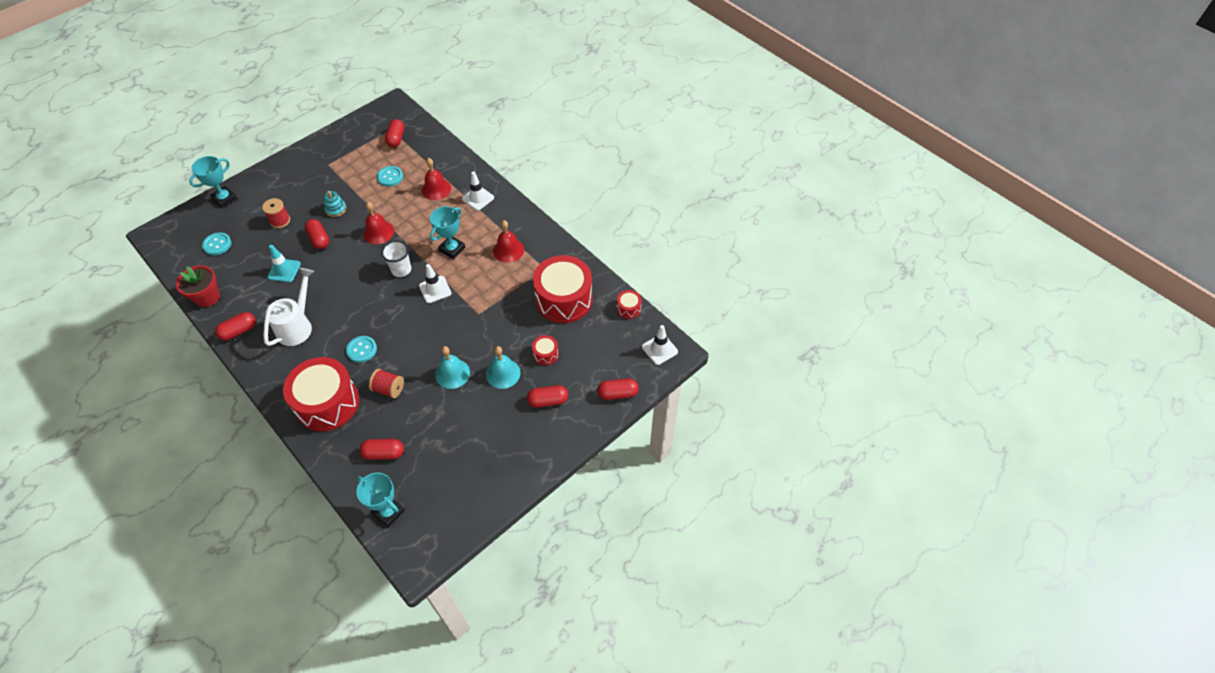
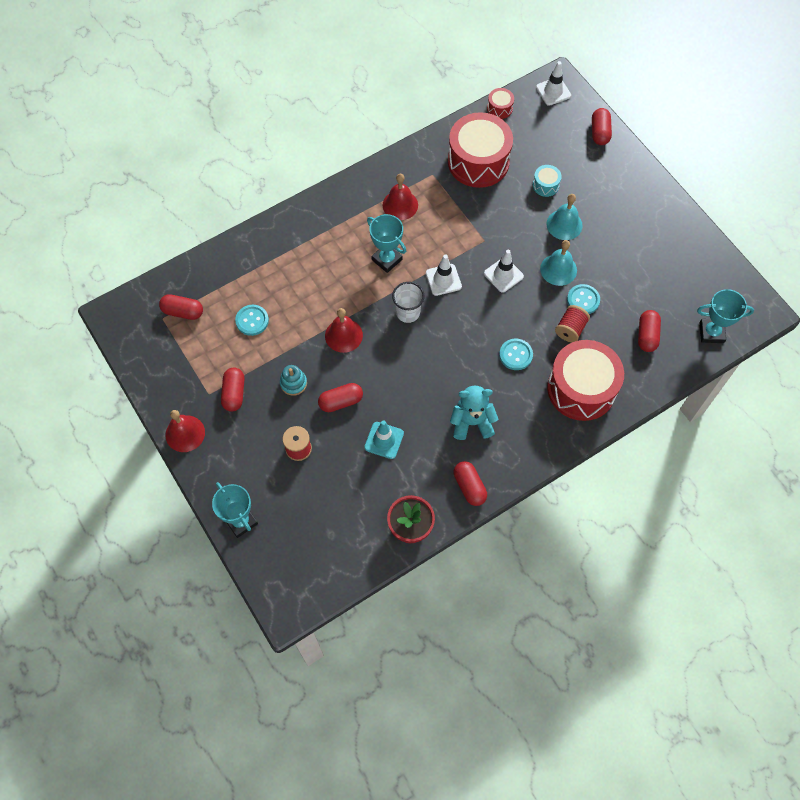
camera: 80 degrees left, 10 degrees up
(217, 244) = (323, 524): turquoise button -> turquoise button (583, 300)
(297, 326) = (472, 422): white watering can -> turquoise teddy bear
(388, 512) = (711, 332): turquoise trophy -> turquoise trophy turned 45 degrees clockwise
(436, 189) = (286, 271): red bell -> red bell (185, 433)
(478, 198) = (312, 228): white traffic cone -> white traffic cone (503, 275)
(545, 354) = (545, 185): red drum -> turquoise drum
(548, 401) = (601, 189): red capsule -> red capsule (234, 393)

